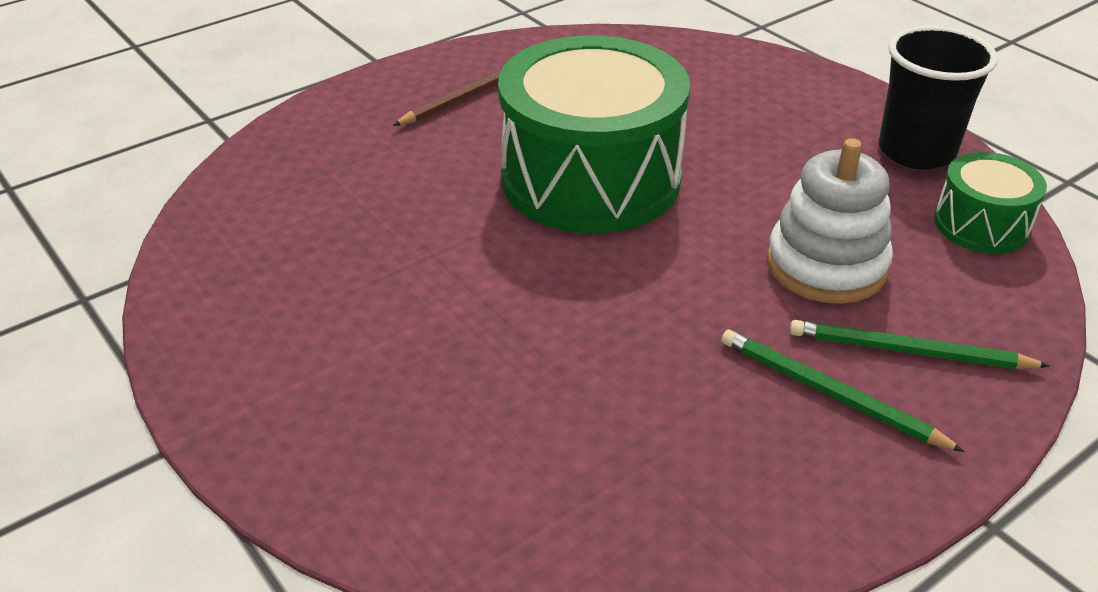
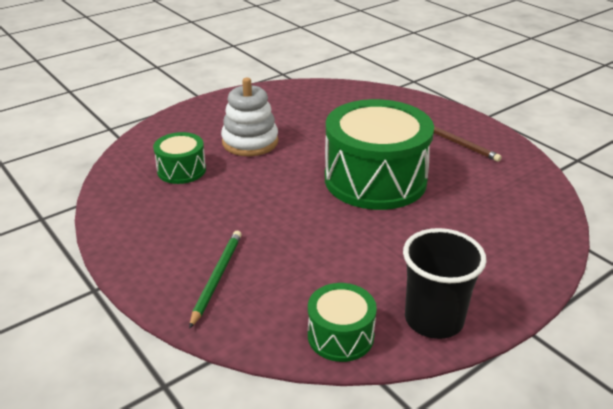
camera: 90 degrees right, 5 degrees down
(564, 437) = (181, 170): none -> green drum
(826, 266) = (295, 256): white stacking toy -> white stacking toy (250, 142)
(830, 394) = (190, 245): green pencil -> none

